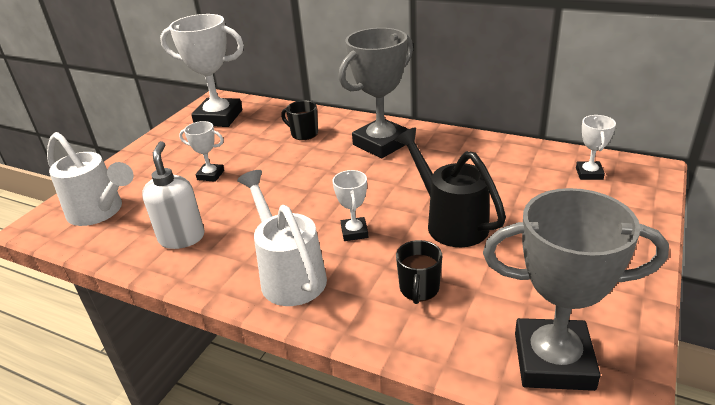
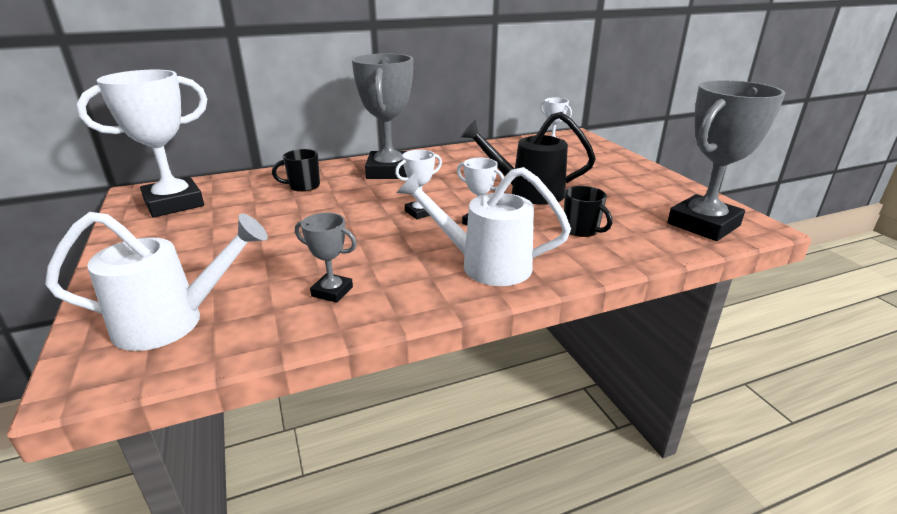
camera: 50 degrees left, 5 degrees down
(182, 238) = (332, 291): white soap dispenser -> grey trophy
(210, 175) = (262, 242): white trophy -> white trophy (420, 212)

